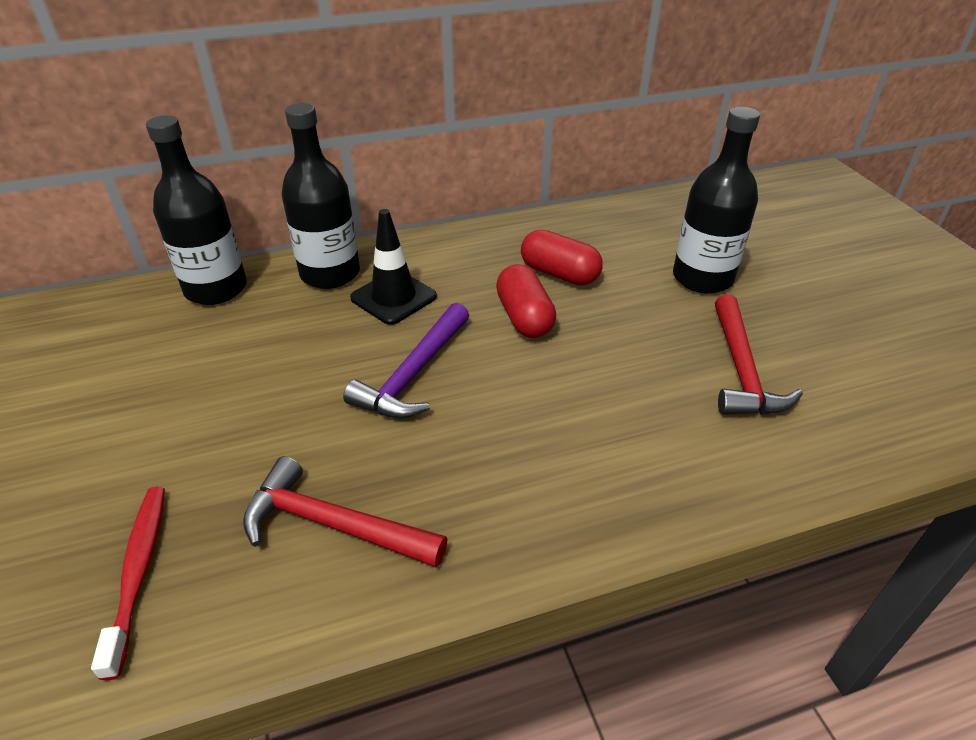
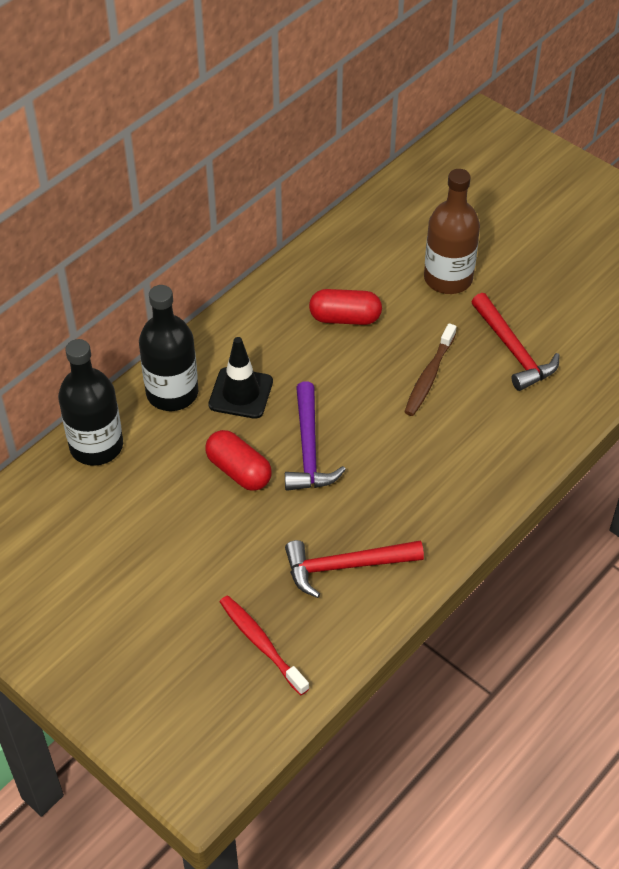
camera: 30 degrees left, 10 degrees up
(524, 317) = (348, 369): red capsule -> red capsule (238, 471)
(614, 357) = (429, 376): none -> brown toothbrush
(702, 278) = (448, 278): black bottle -> brown bottle

